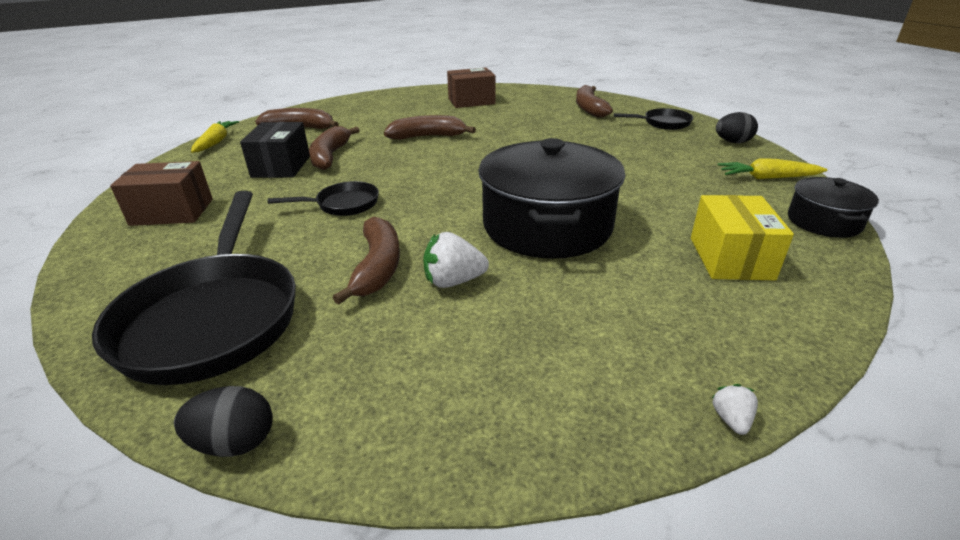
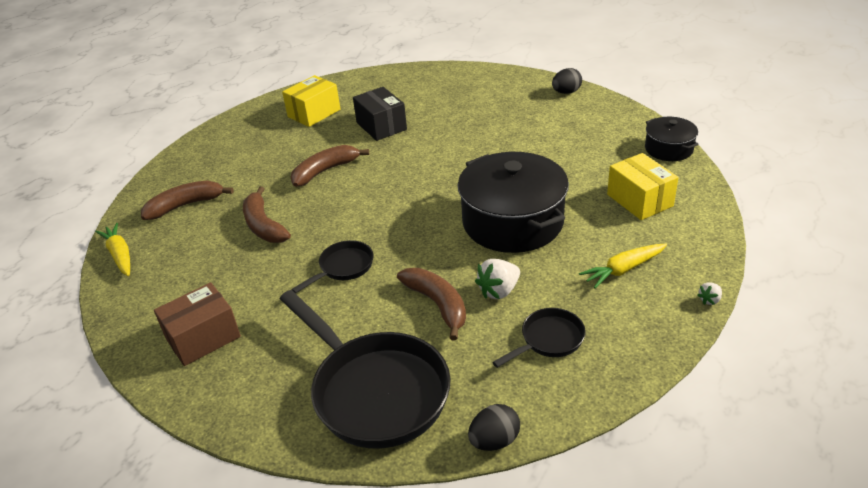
camera: 30 degrees left, 5 degrees up
(281, 166) = (233, 254): black box -> black box (381, 126)
(471, 101) = (314, 113): brown box -> yellow box
(589, 108) = (428, 88): brown banana -> none
(663, 123) = (501, 88): black pan -> black pan (548, 340)
(731, 419) = (709, 300): white strawberry -> white strawberry turned 105 degrees counterclockwise
(767, 178) = (613, 121): yellow carrot -> yellow carrot (623, 270)

